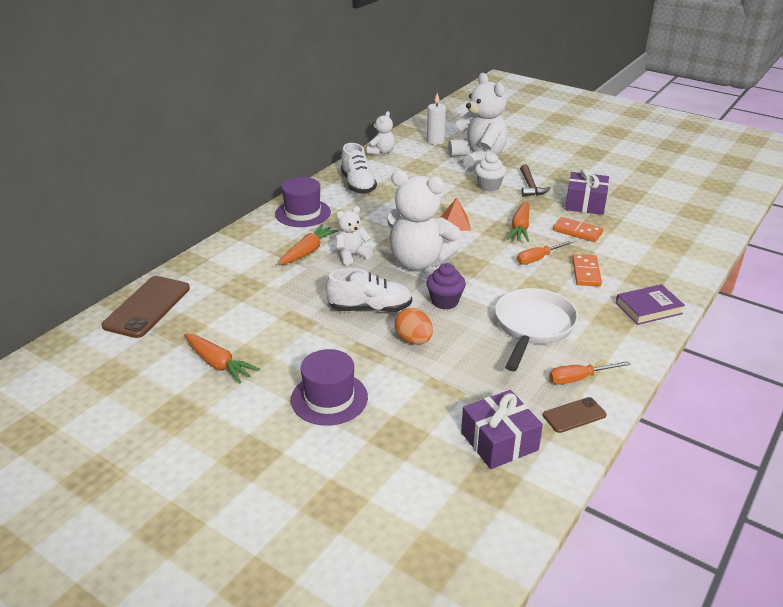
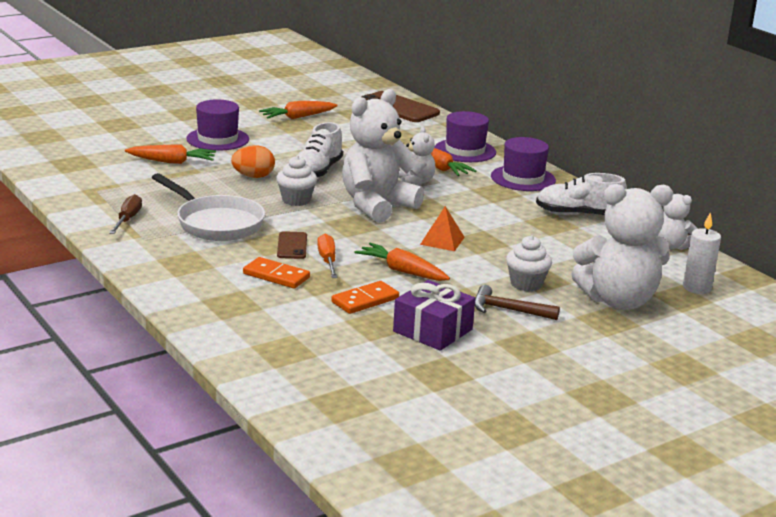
camera: 110 degrees right, 10 degrees down
(256, 247) = (465, 151): none -> purple hat
(421, 406) = (172, 162): none -> orange carrot
(445, 301) = (296, 200): purple cupcake -> white cupcake
(499, 441) = (103, 175): purple gift -> none
(574, 415) = (92, 205): brown phone -> brown phone (292, 246)
(579, 378) = (127, 219): orange screwdriver -> brown screwdriver
(648, 308) = (180, 283): purple book -> none

